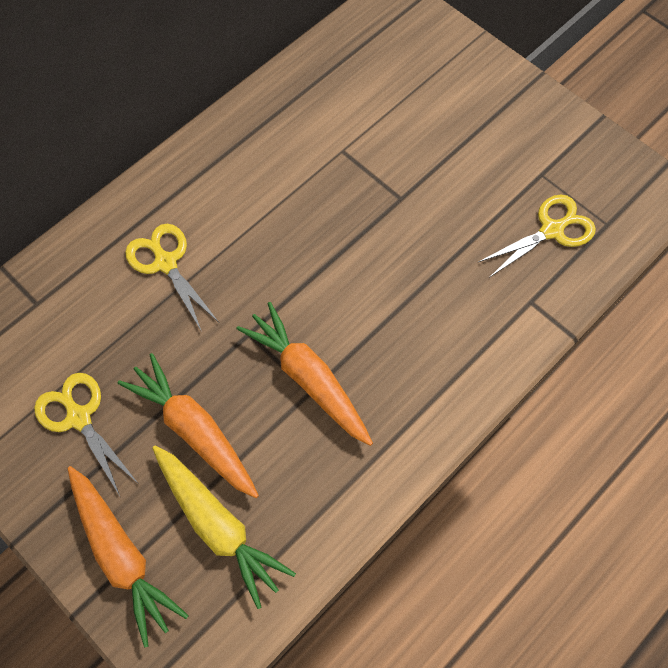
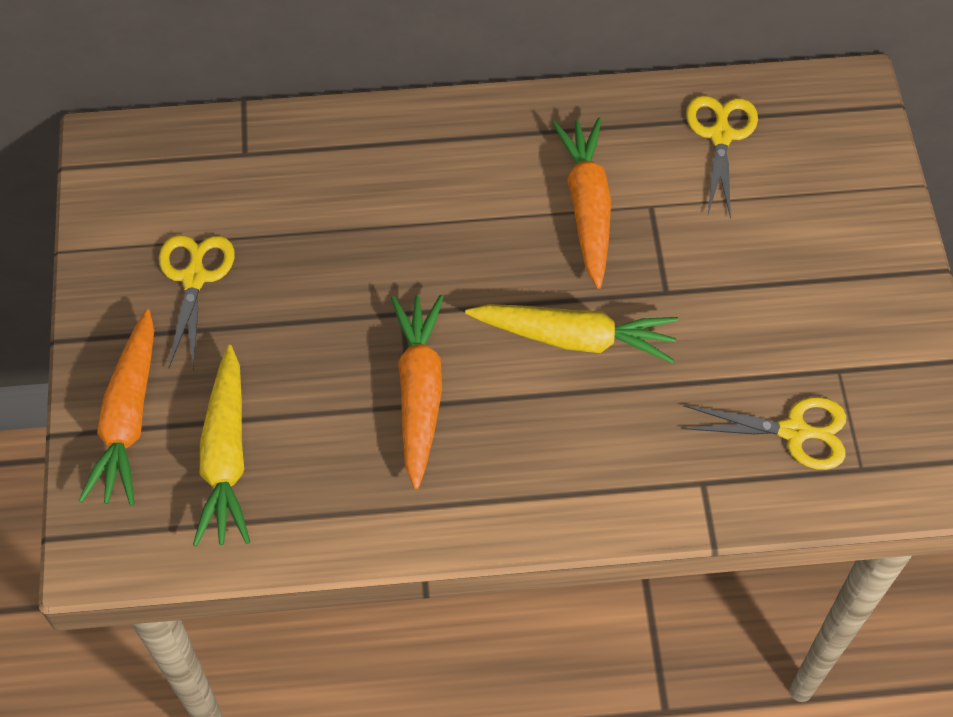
camera: 40 degrees right, 5 degrees down
(166, 263) = (386, 196): yellow scissors -> yellow scissors (721, 136)
(194, 430) = (278, 361): orange carrot -> orange carrot (587, 207)
(373, 268) = (574, 338): none -> yellow carrot

